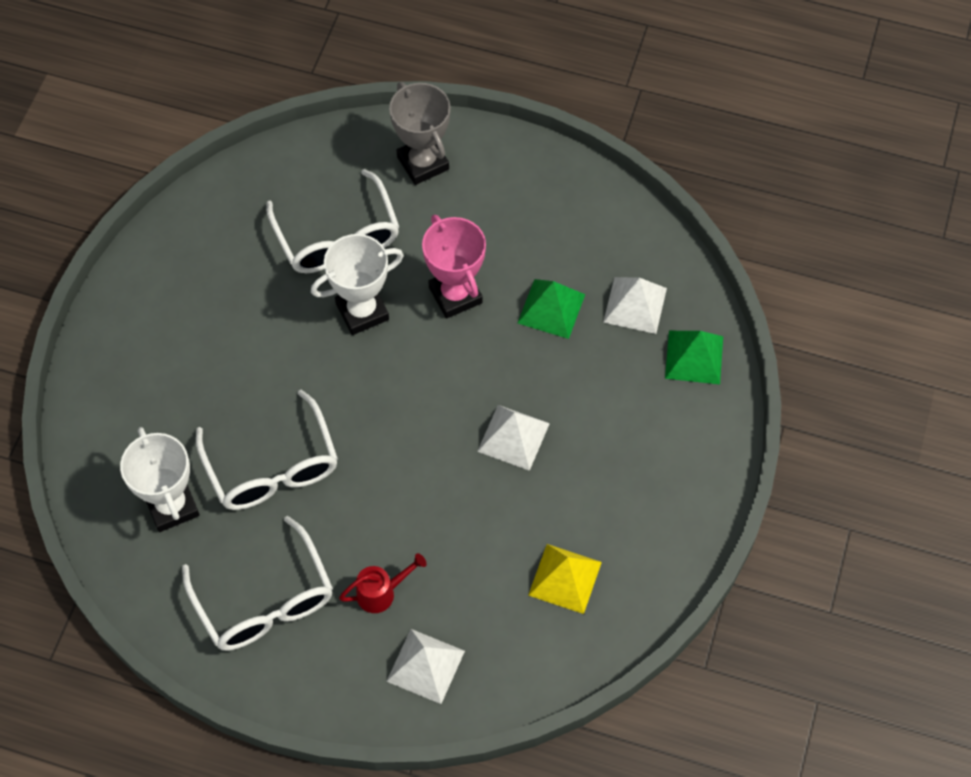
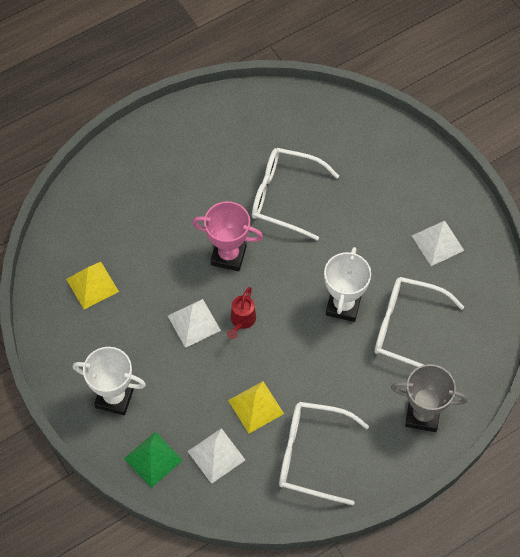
camera: 130 degrees right, 0 degrees up
(172, 506) = (303, 139): white trophy -> white trophy (114, 398)
(265, 601) = (212, 145): white glasses -> white glasses (311, 455)
(381, 593) = (167, 197): red watering can -> red watering can (241, 321)
(425, 666) = (111, 189): white pyramid -> white pyramid (437, 243)
(455, 295) = (311, 362): pink trophy -> pink trophy (228, 255)
(551, 308) = (255, 407): green pyramid -> yellow pyramid

